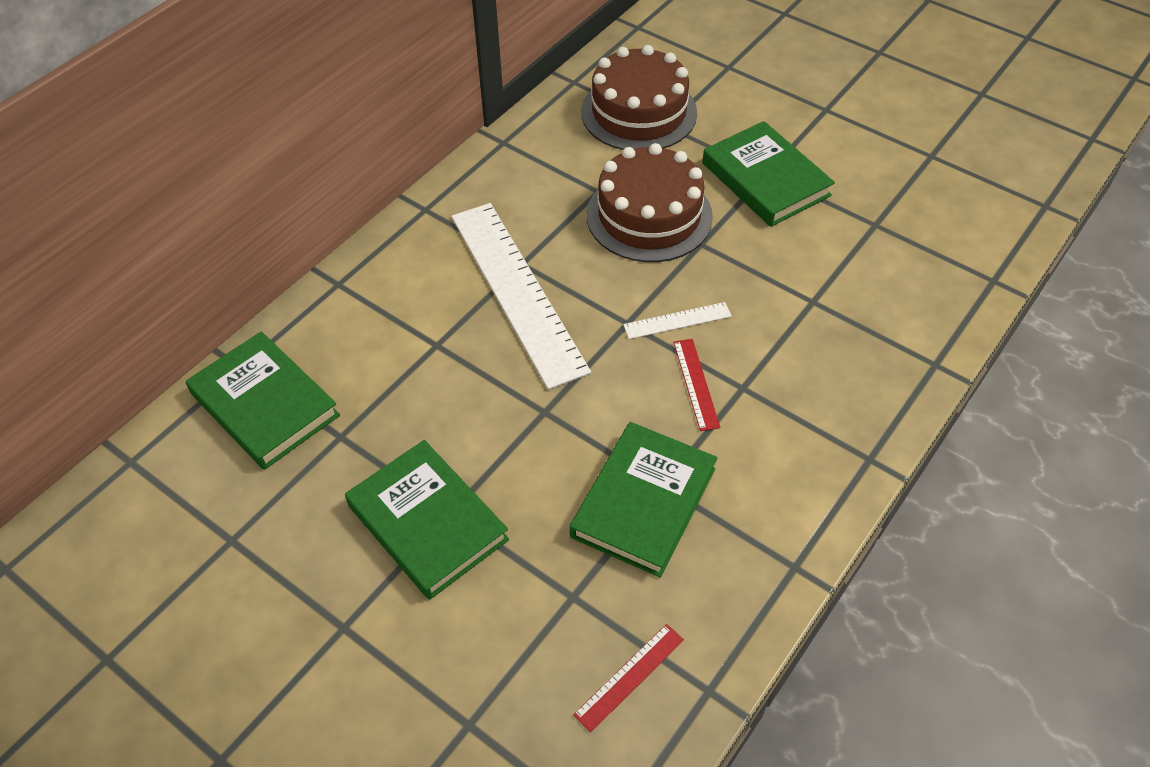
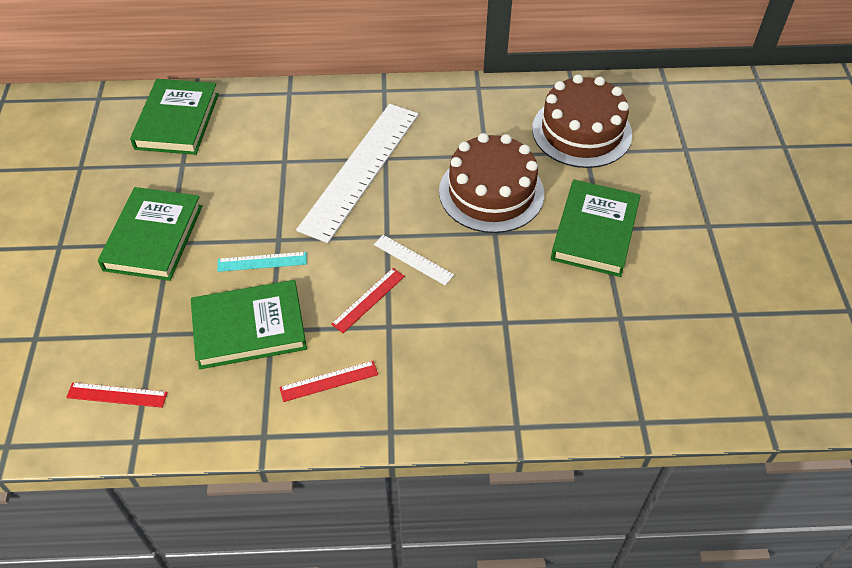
camera: 50 degrees right, 0 degrees up
(562, 442) = (262, 262): none -> turquoise ruler
(770, 473) = (329, 381): none -> red ruler

